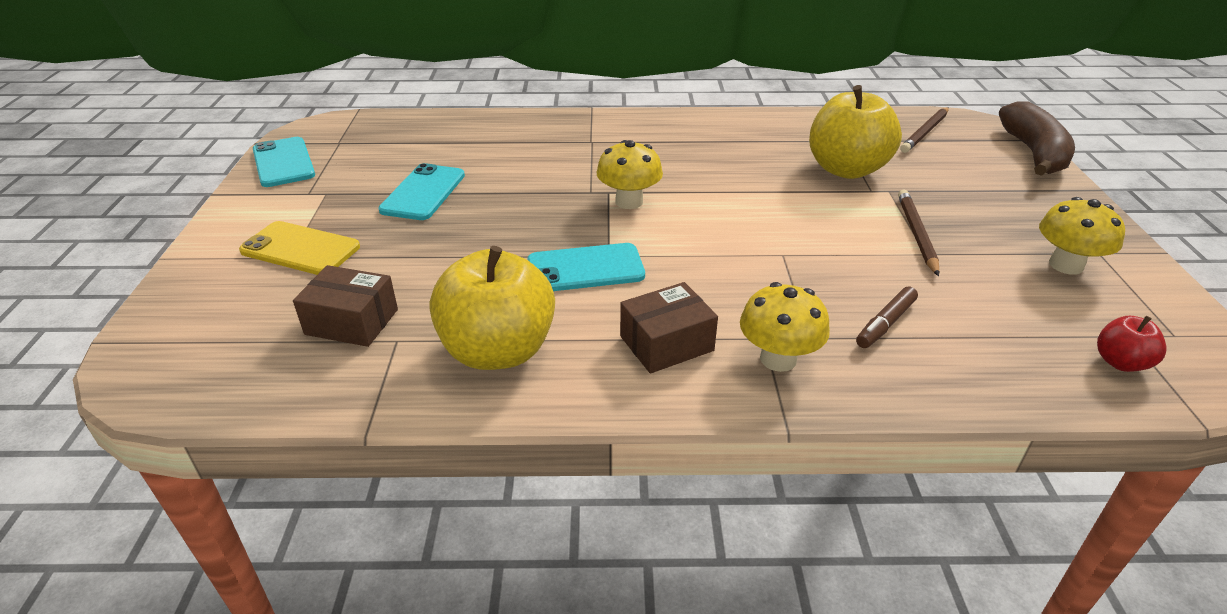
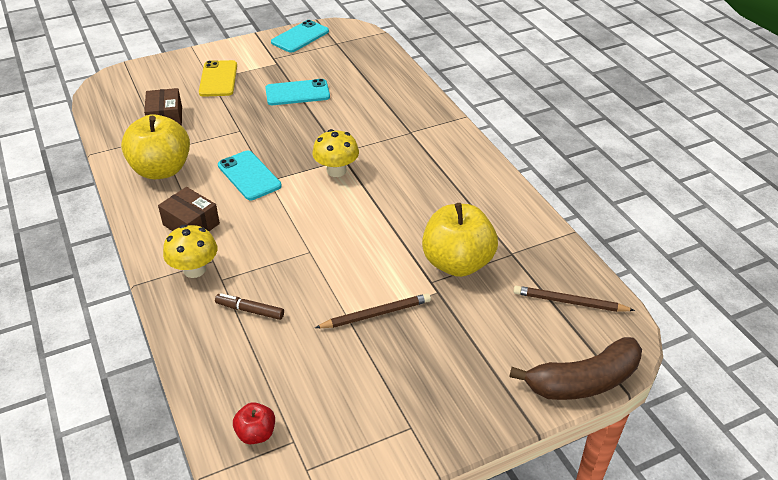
camera: 65 degrees right, 5 degrees up
(1066, 265) = (377, 404): yellow mushroom -> none

